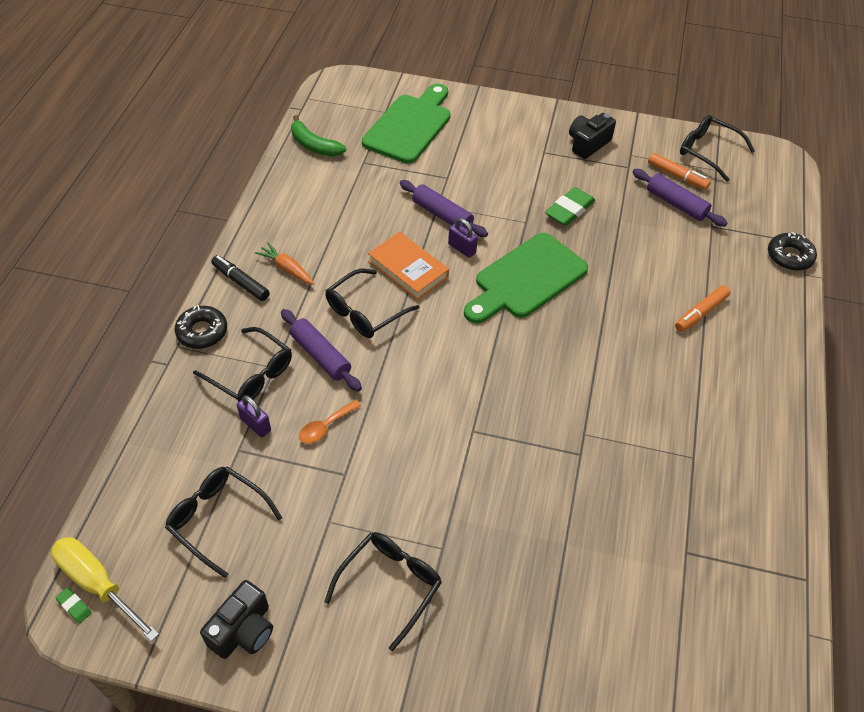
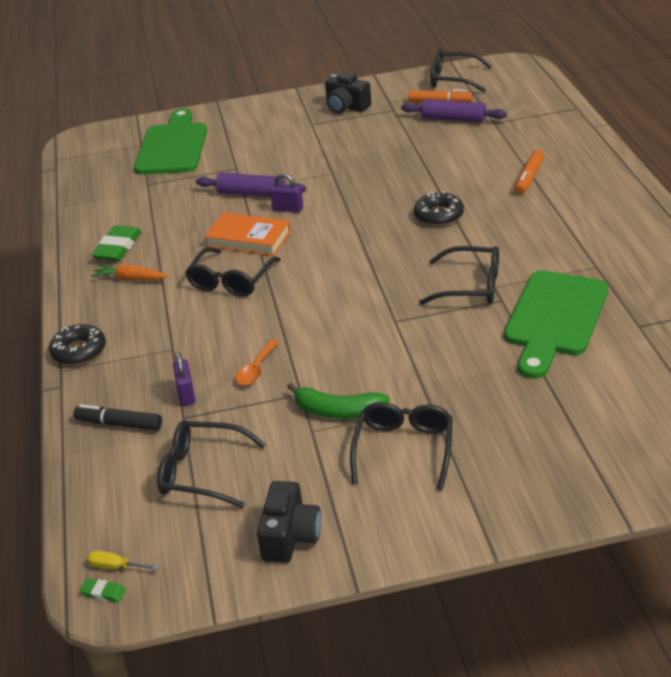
camera: 20 degrees left, 15 degrees down
(98, 584) = (116, 566): yellow screwdriver -> yellow screwdriver, size x0.45
(241, 282) = (91, 303): black marker -> black marker (119, 424)
(251, 374) = (153, 361): black glasses -> black glasses (470, 286)
(255, 425) = (186, 394): purple padlock -> purple padlock turned 60 degrees clockwise
(314, 145) = (89, 188): green banana -> green banana (338, 411)
(320, 355) = (212, 324): purple rolling pin -> none
(526, 279) = (363, 208): green cutting board -> green cutting board (555, 318)
(569, 210) = (364, 152): green eraser -> green eraser (118, 247)
(588, 144) = (346, 107): black camera -> black camera turned 75 degrees counterclockwise
(789, 256) = (572, 120): black donut -> black donut (439, 215)

